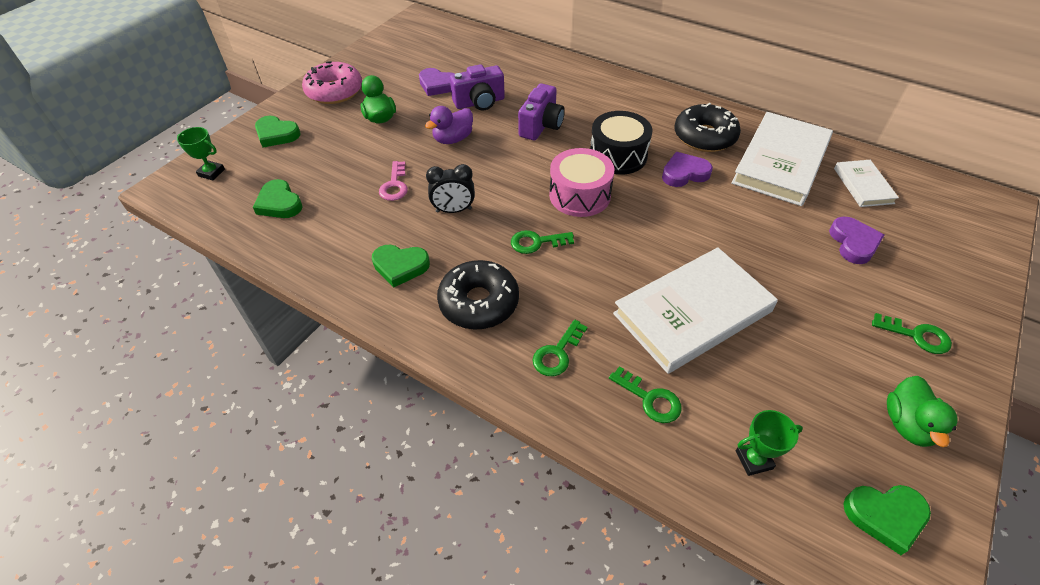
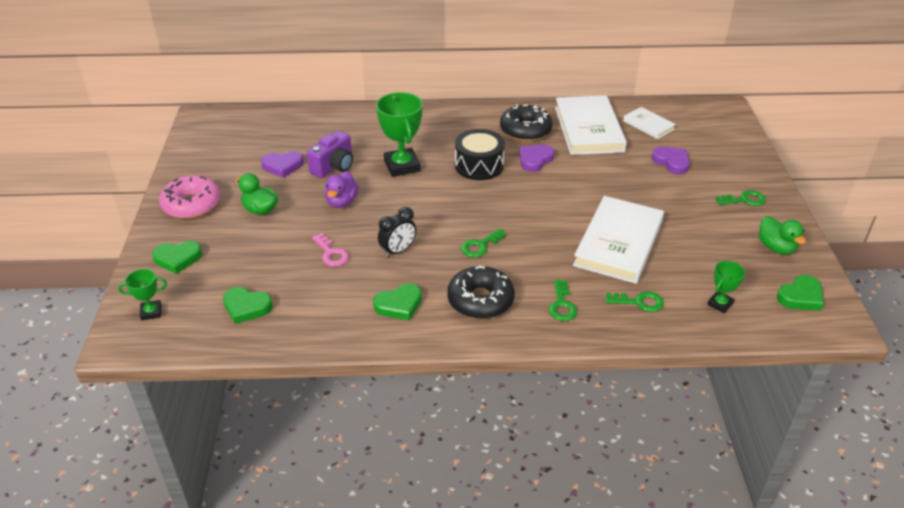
camera: 35 degrees left, 10 degrees down
(541, 126) = (402, 166): purple camera -> green trophy
(579, 195) = (479, 203): pink drum -> none

